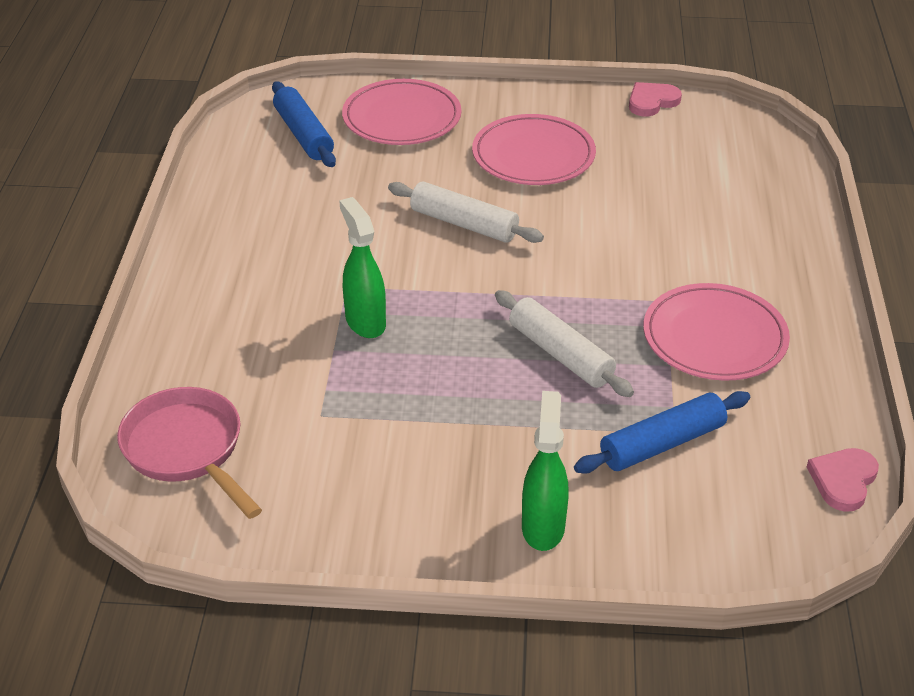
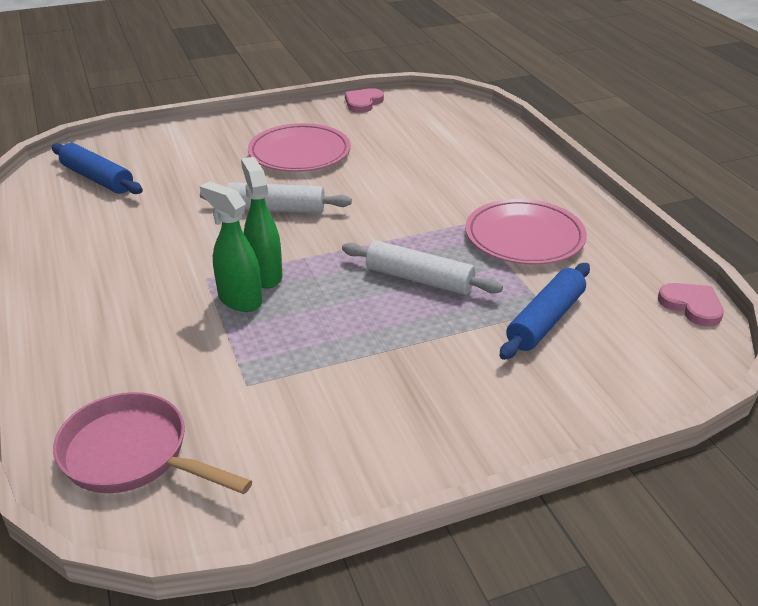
camera: 25 degrees left, 5 degrees down
(402, 118) = (176, 150): pink plate -> none
(543, 527) = (502, 413): green spray bottle -> green spray bottle (265, 275)
(843, 480) = (691, 306): pink heart -> pink heart turned 135 degrees clockwise

